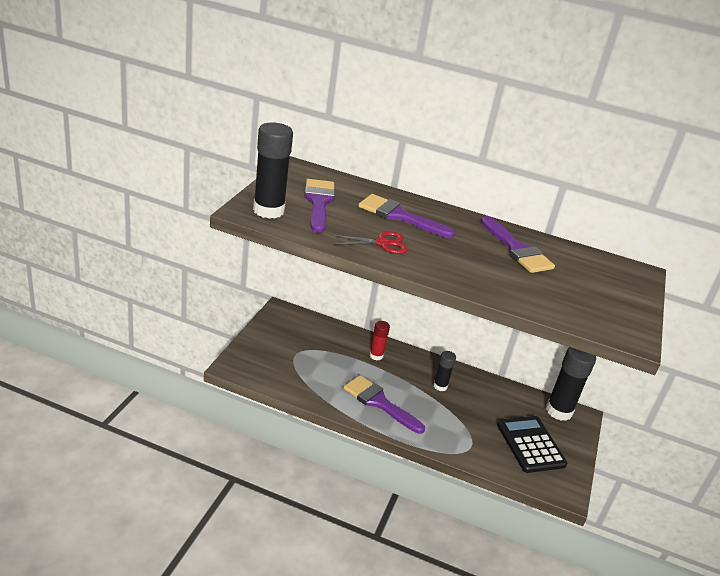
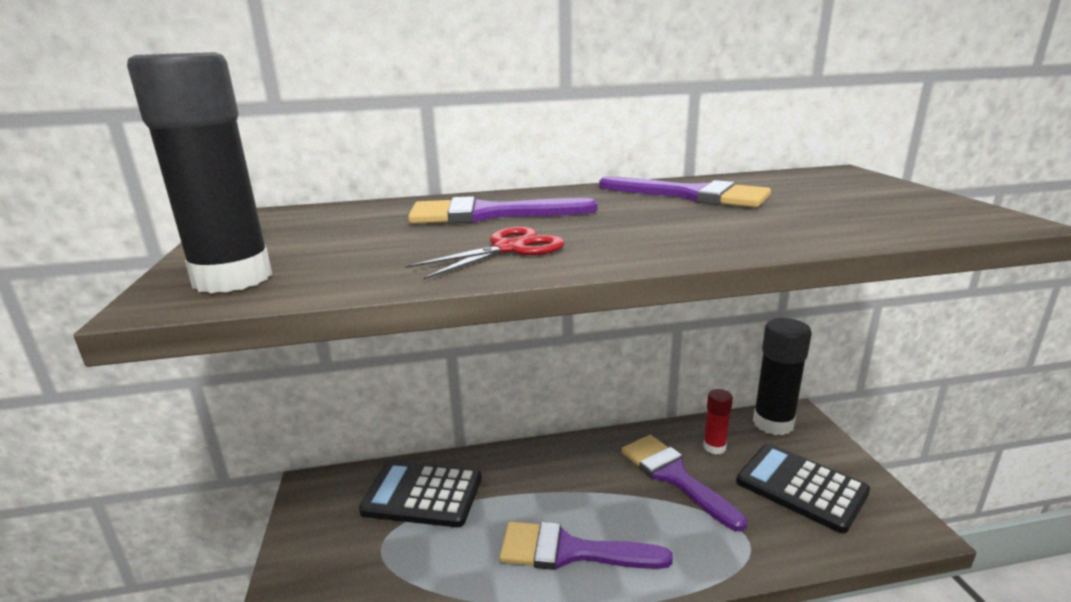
camera: 25 degrees left, 10 degrees down
(319, 203) = (332, 239): purple brush -> purple brush (674, 476)
(330, 342) = (423, 494): none -> black calculator
(376, 356) = (504, 477): red glue stick -> red glue stick (714, 447)
(440, 386) = (622, 472): black glue stick -> none

